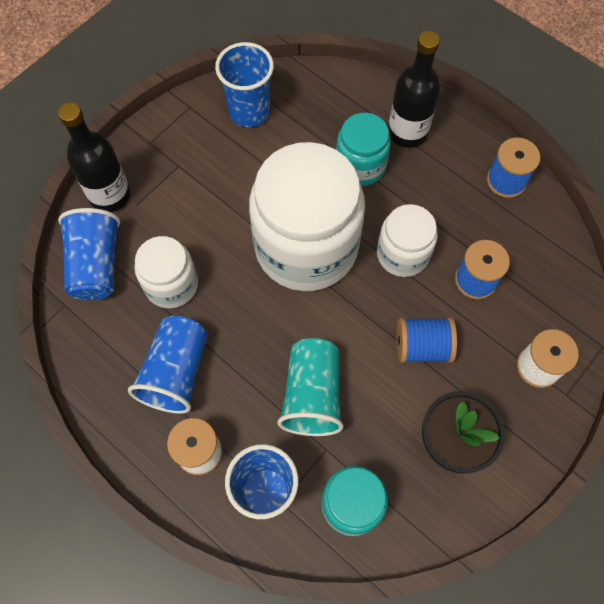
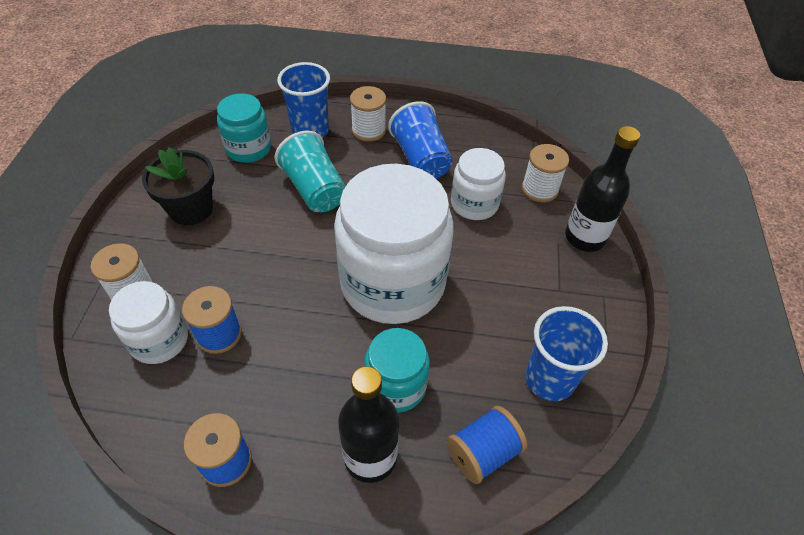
camera: 145 degrees right, 15 degrees down
(96, 265) = (540, 189): blue cup -> white spool
(402, 254) = (301, 321): white jar -> white jar (159, 339)
(422, 347) = (244, 258): blue spool -> blue spool (483, 452)

